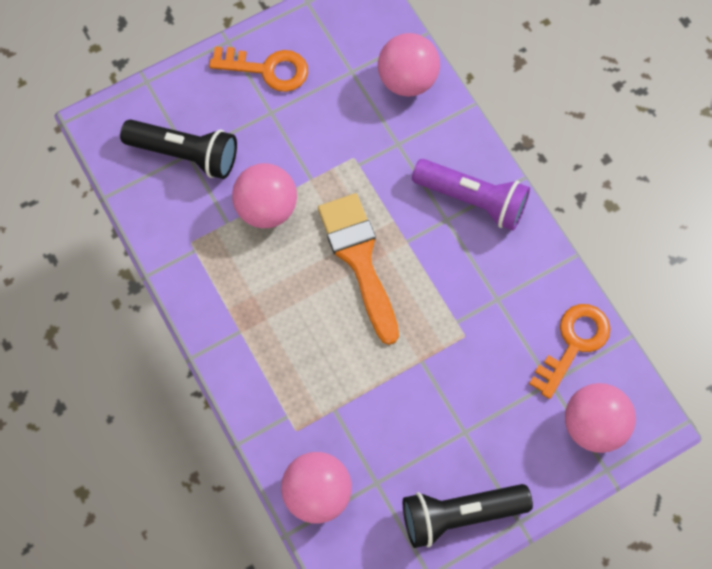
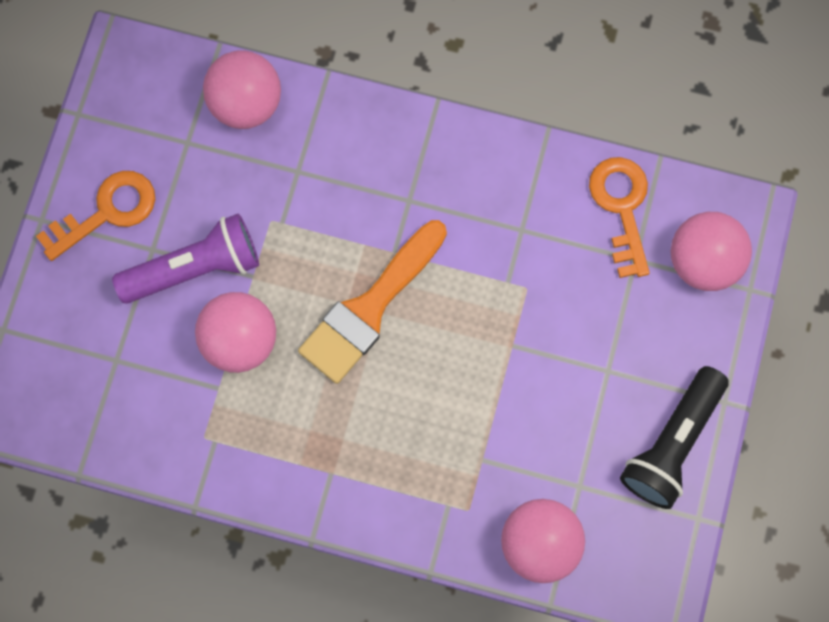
camera: 45 degrees left, 5 degrees up
(186, 154) = (114, 362): black flashlight -> none
(359, 259) = (370, 308): orange brush -> orange brush turned 75 degrees counterclockwise
(473, 199) = (414, 160): purple flashlight -> purple flashlight (195, 268)

